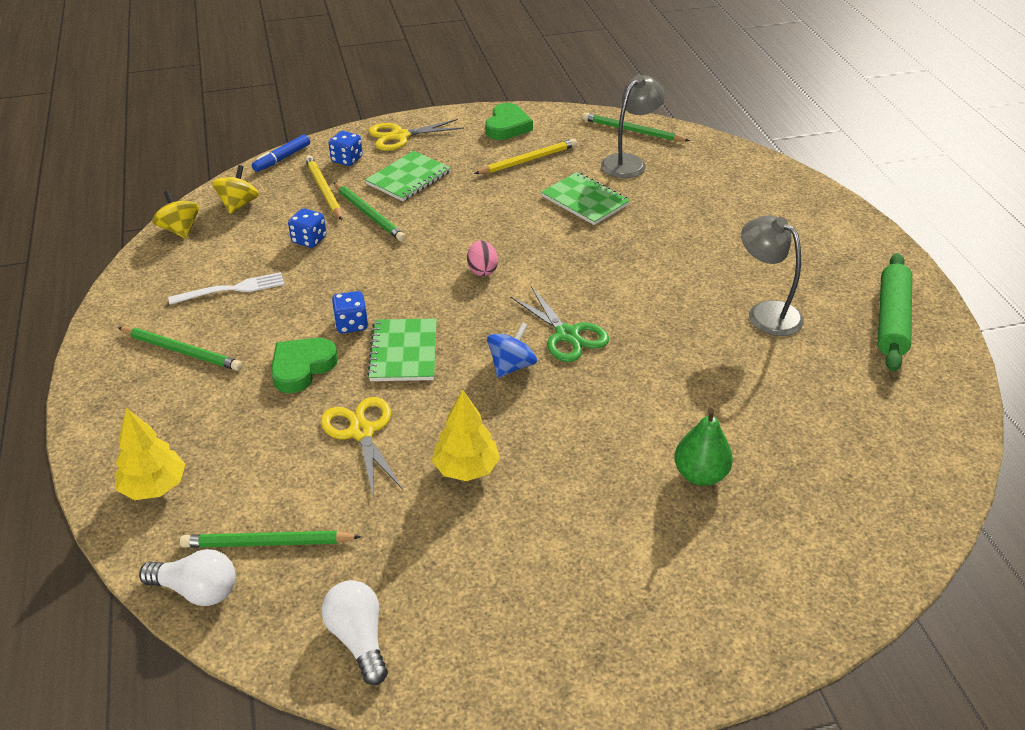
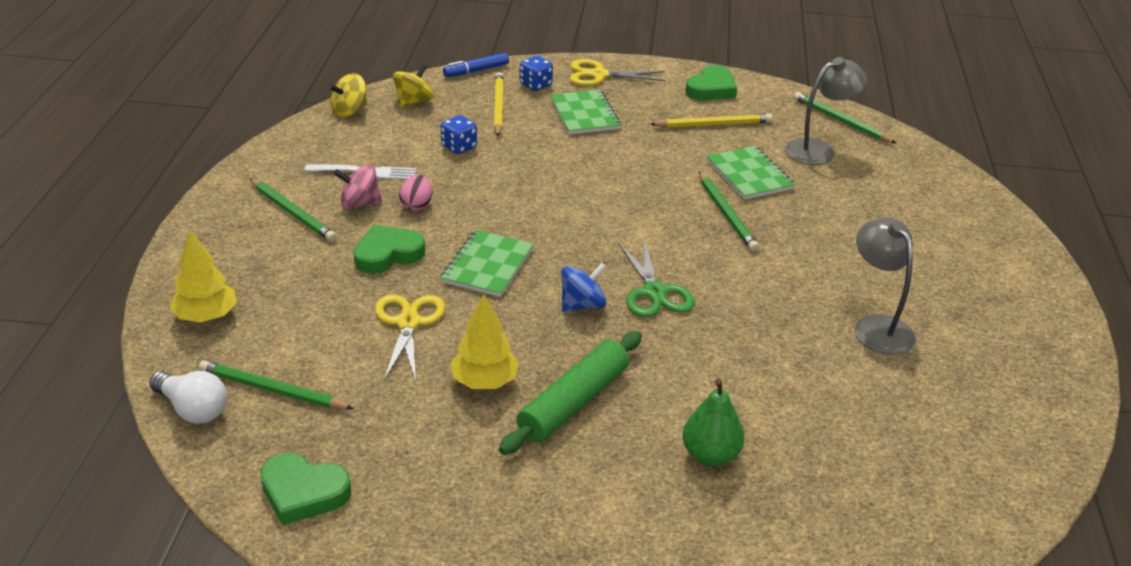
camera: 20 degrees right, 5 degrees down
(180, 230) = (350, 111): yellow spinning top -> yellow spinning top turned 120 degrees counterclockwise
(244, 323) = (359, 203): none -> pink spinning top
(351, 324) = (454, 229): blue dice -> none
(359, 639) = (303, 492): white light bulb -> green heart
(369, 214) = (528, 138): green pencil -> green pencil (726, 214)
(408, 178) = (584, 114): green notebook -> green notebook turned 75 degrees counterclockwise
(482, 270) = (606, 213): pink egg -> pink egg (417, 206)
(891, 320) = (1016, 371): green rolling pin -> green rolling pin (573, 402)

